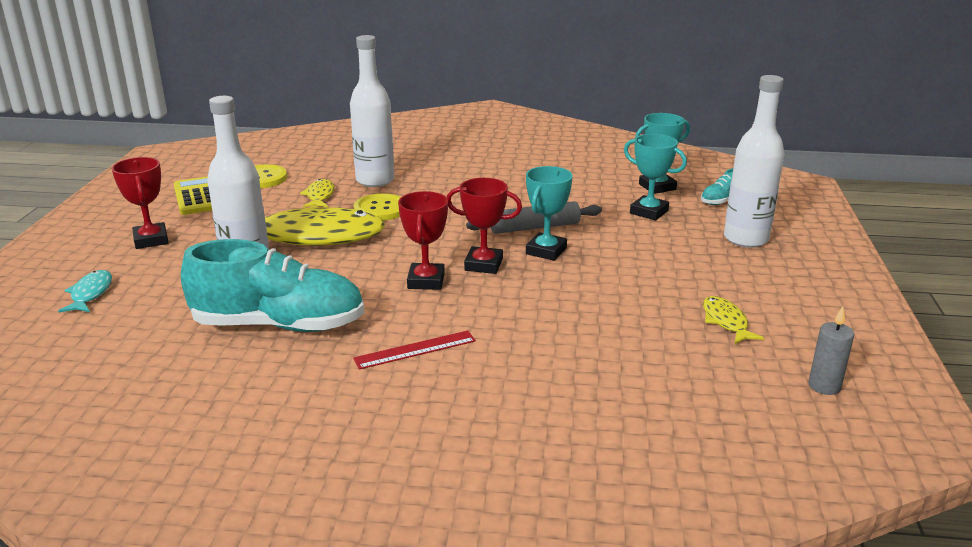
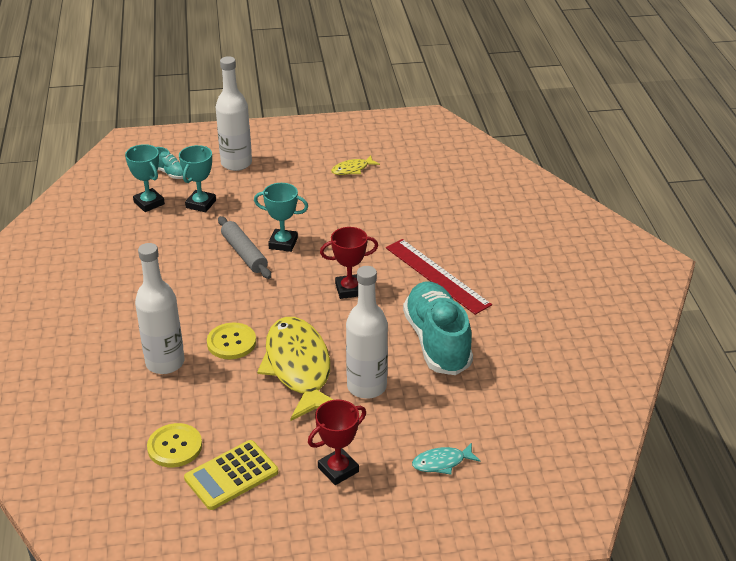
camera: 105 degrees left, 10 degrees up
(319, 196) = (211, 389): yellow fish -> none
(415, 350) = (437, 276): red ruler -> red ruler, size x1.71
(483, 265) = (315, 268): red trophy -> none
(824, 386) = (404, 141): grey candle -> none

